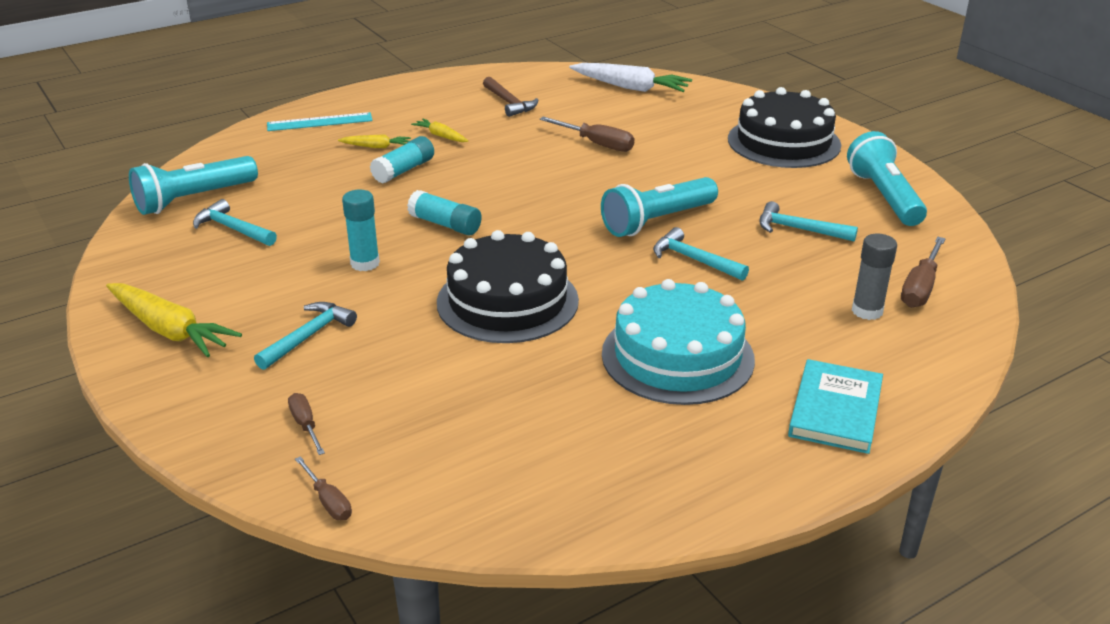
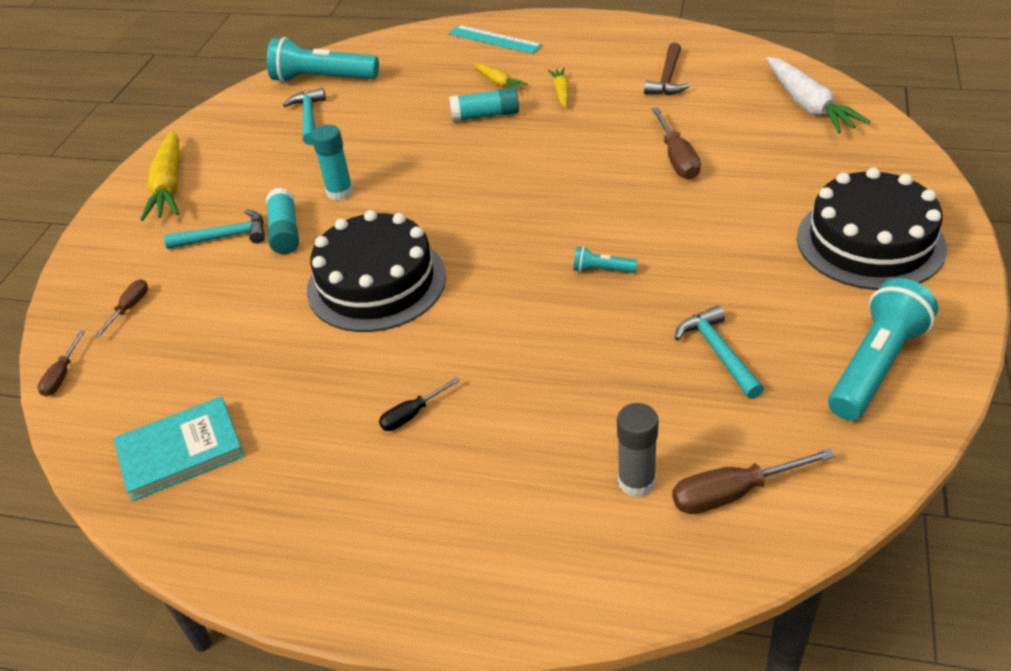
camera: 50 degrees right, 10 degrees up
(445, 224) = (439, 184): turquoise glue stick -> turquoise glue stick (285, 232)
(657, 221) = (602, 270): turquoise flashlight -> turquoise flashlight, size x0.45
(677, 356) = (412, 414): turquoise cake -> black screwdriver
(693, 260) = (570, 328): turquoise hammer -> none
(835, 410) = (445, 557): turquoise book -> turquoise book (180, 451)

